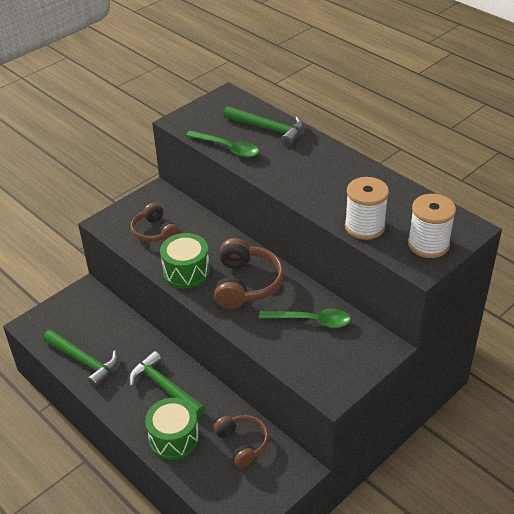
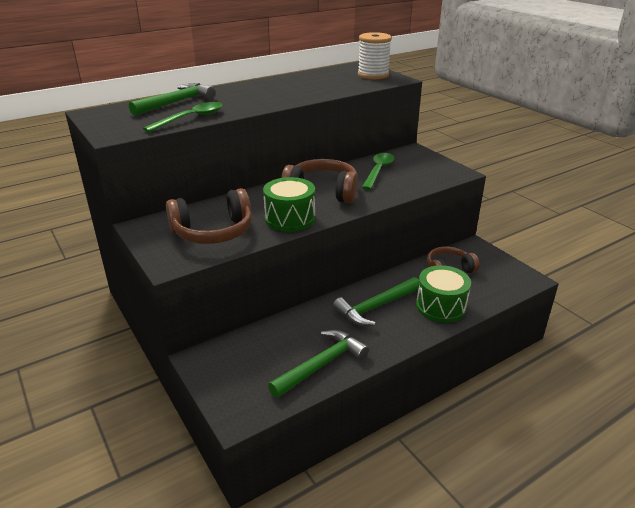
camera: 80 degrees left, 10 degrees down
(155, 232) = (213, 232): brown headphones -> brown headphones, size x1.51
(364, 226) = (344, 87): white spool -> none

